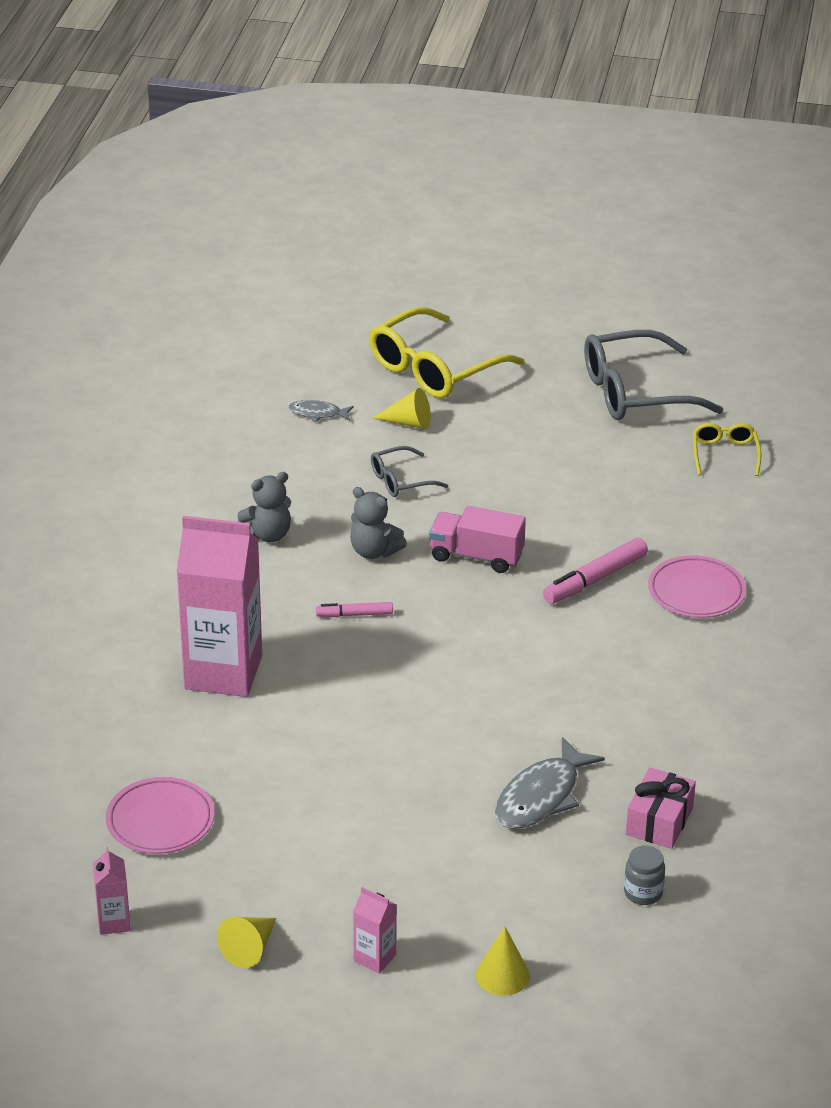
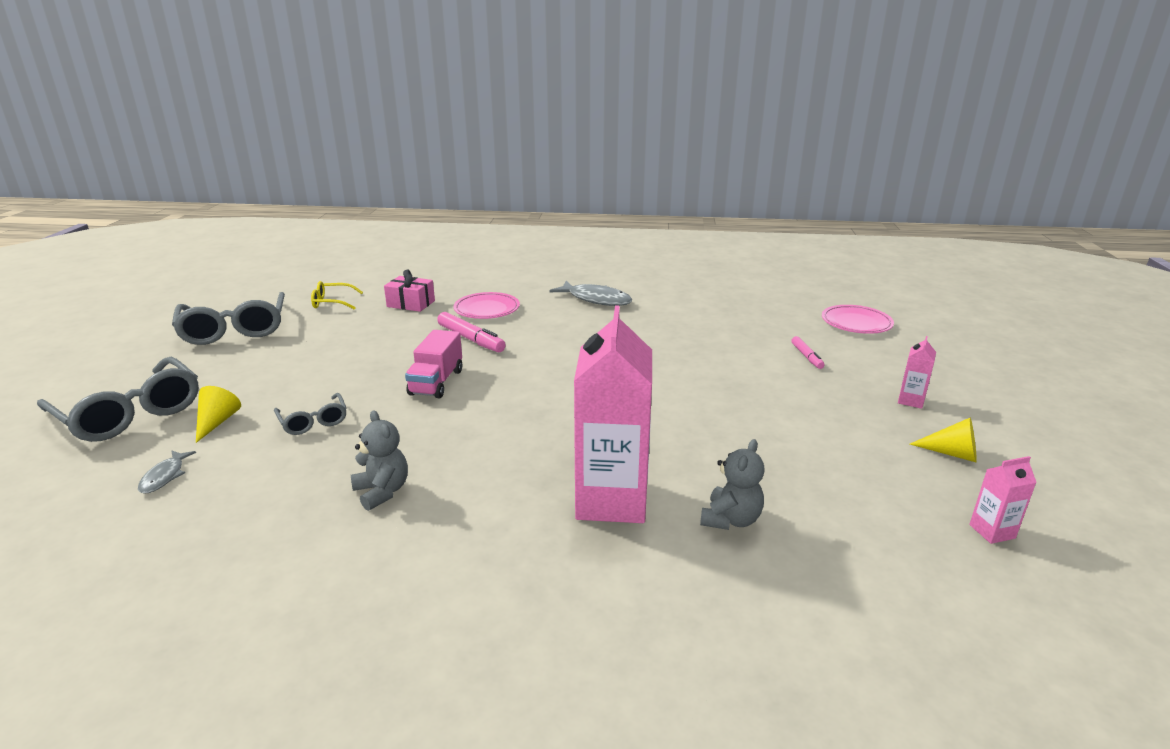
camera: 95 degrees left, 10 degrees down
(160, 821) = (841, 518): pink plate -> pink plate (856, 323)
(354, 614) = (515, 433): pink marker -> pink marker (806, 356)
(374, 551) = (422, 429): grey teddy bear -> grey teddy bear (730, 519)
(434, 369) = (130, 413): yellow glasses -> grey glasses
(502, 975) = (884, 358): yellow cone -> none
(541, 796) = (710, 351): grey fish -> grey fish (596, 299)
(643, 893) = (778, 321): grey jar -> none
(659, 821) = (714, 318): pink gift -> pink gift (411, 304)

